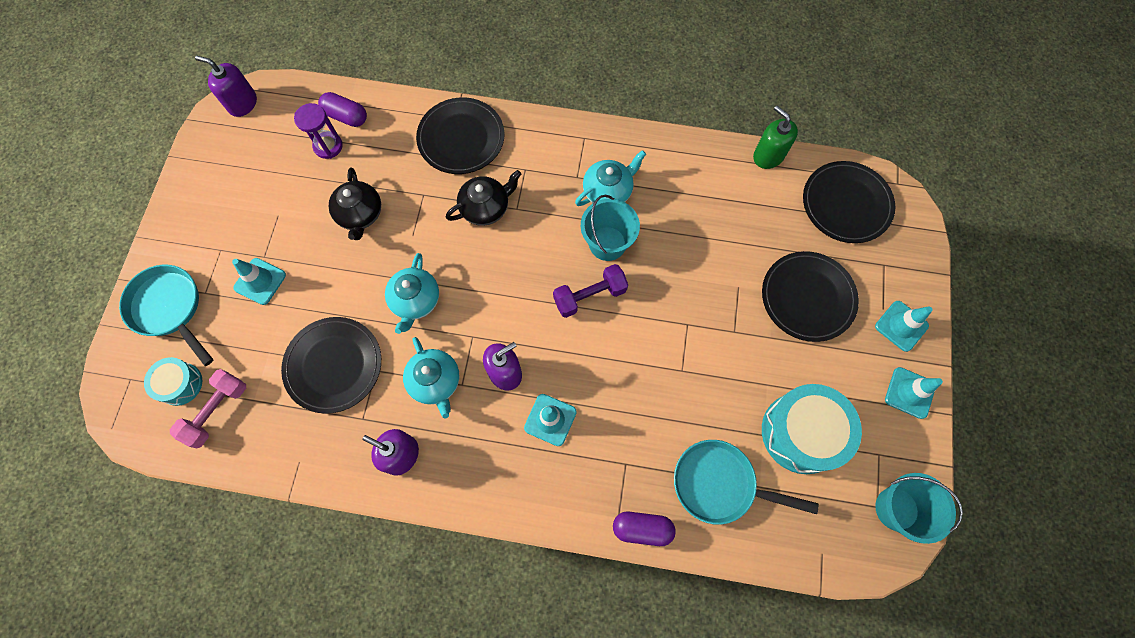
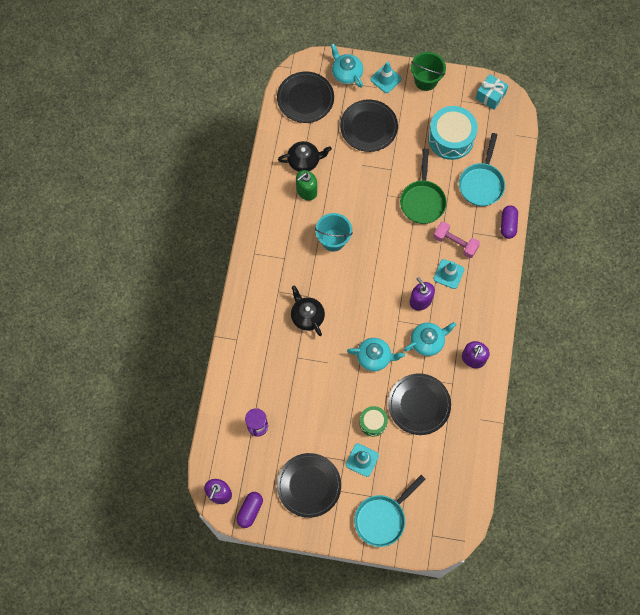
camera: 90 degrees left, 0 degrees up
(180, 384) = (434, 501): turquoise drum -> none
(217, 411) = (451, 474): pink dumbbell -> pink dumbbell (455, 243)
(314, 297) = (373, 422): none -> green drum
(346, 116) = (233, 416): purple capsule -> purple capsule (250, 510)
(360, 214) = (312, 398): black teapot -> black teapot (304, 161)
(461, 138) = (253, 334): black plate -> black plate (309, 485)
(590, 296) = (369, 251): purple dumbbell -> none
(608, 191) = (295, 239): turquoise teapot -> turquoise teapot (346, 73)
(681, 381) = (422, 200): none -> green pan
(768, 156) = (270, 140): green soap dispenser -> green soap dispenser (306, 191)
(896, 509) = (490, 96): turquoise bucket -> turquoise gift
(909, 393) = (425, 80): turquoise traffic cone -> green bucket

